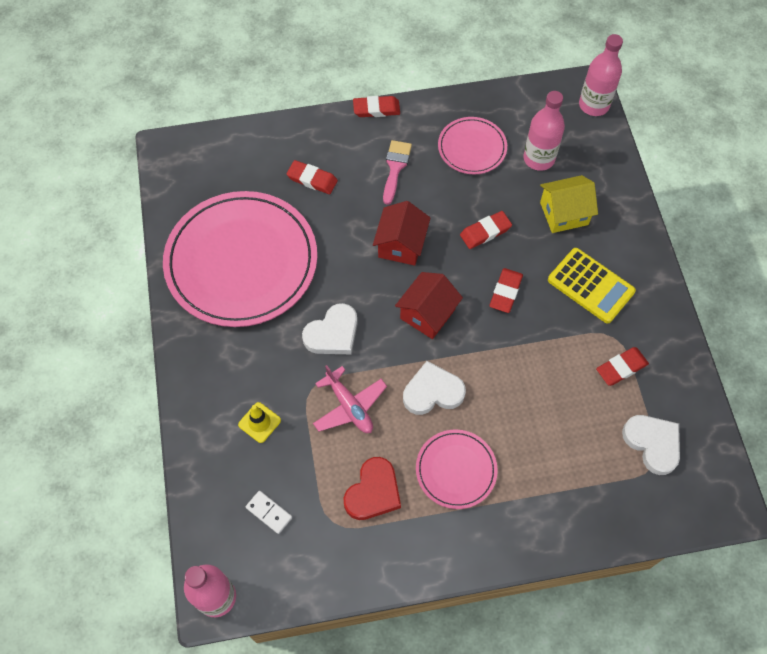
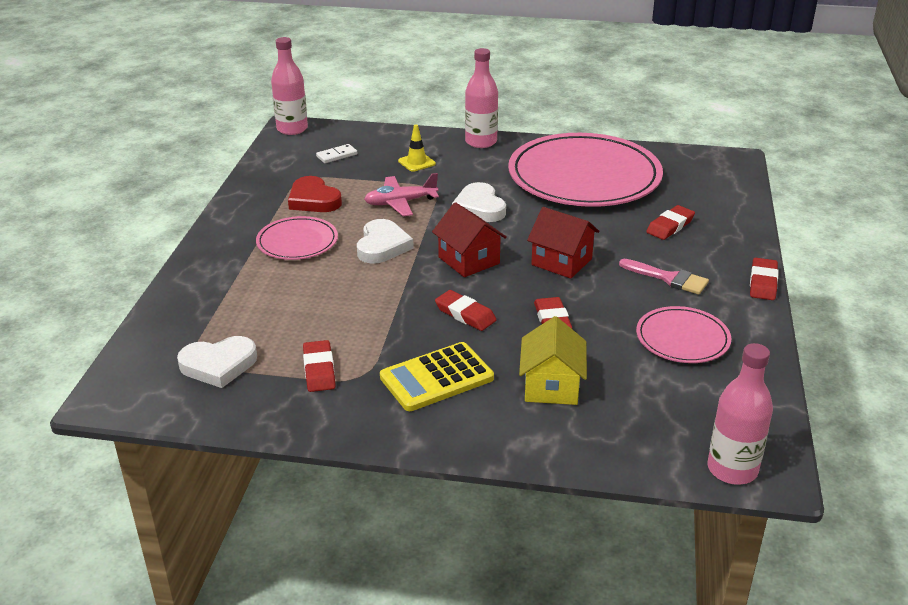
camera: 110 degrees right, 30 degrees down
(539, 158) = (647, 388): pink bottle -> pink bottle (481, 142)

